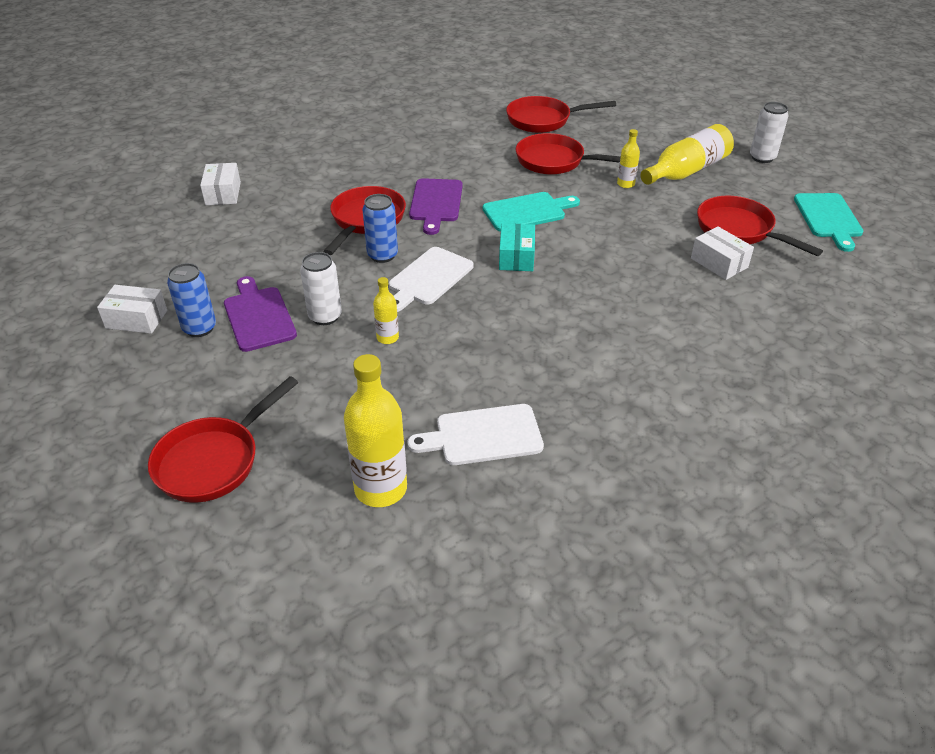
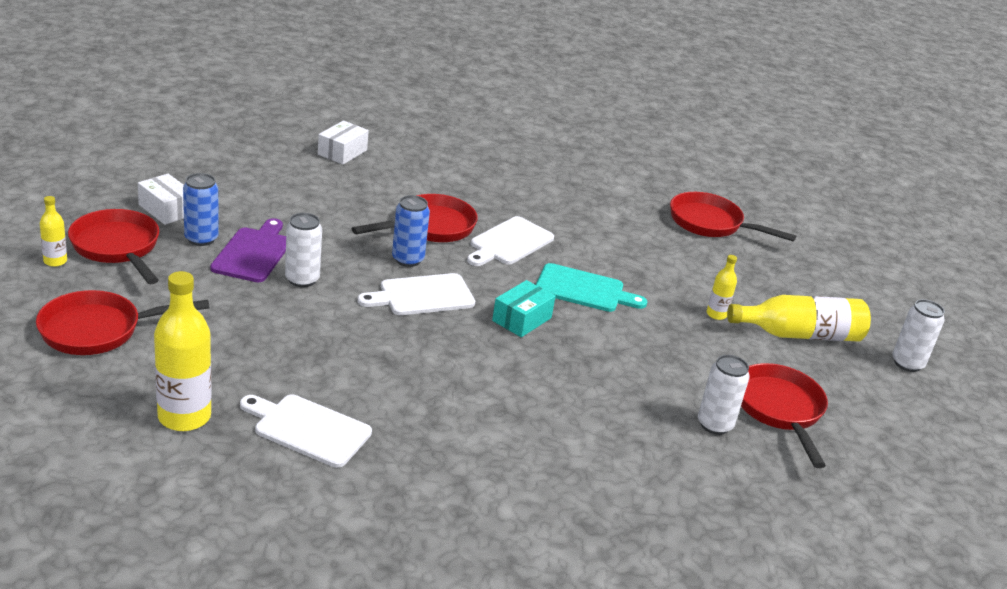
camera: 30 degrees right, 10 degrees down
(387, 338) = (329, 320): yellow bottle -> yellow bottle (55, 261)
(436, 203) = (509, 243): purple cutting board -> white cutting board
(555, 161) = (671, 263): red pan -> red pan (117, 248)
(719, 263) = (714, 425): white box -> white can
(828, 218) = (900, 451): turquoise cutting board -> none

